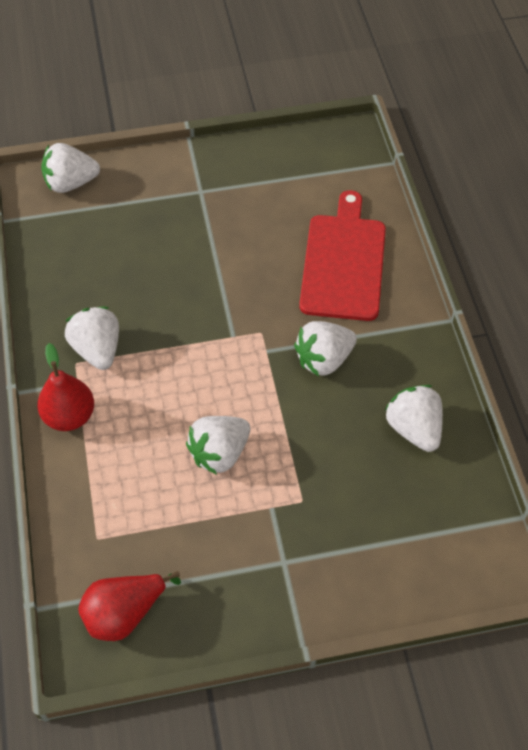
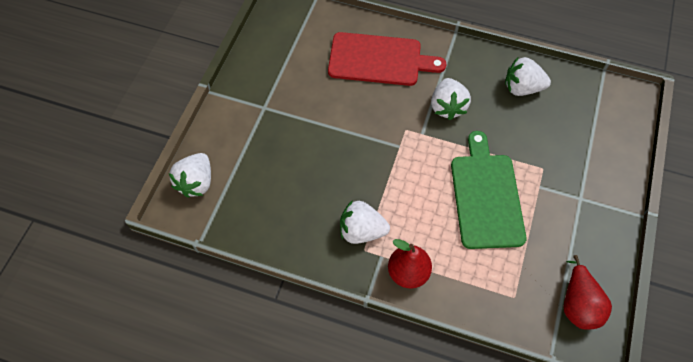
camera: 60 degrees left, 5 degrees up
(219, 453) = (486, 196): white strawberry -> green cutting board
(344, 262) = (379, 60): red cutting board -> red cutting board turned 150 degrees clockwise

